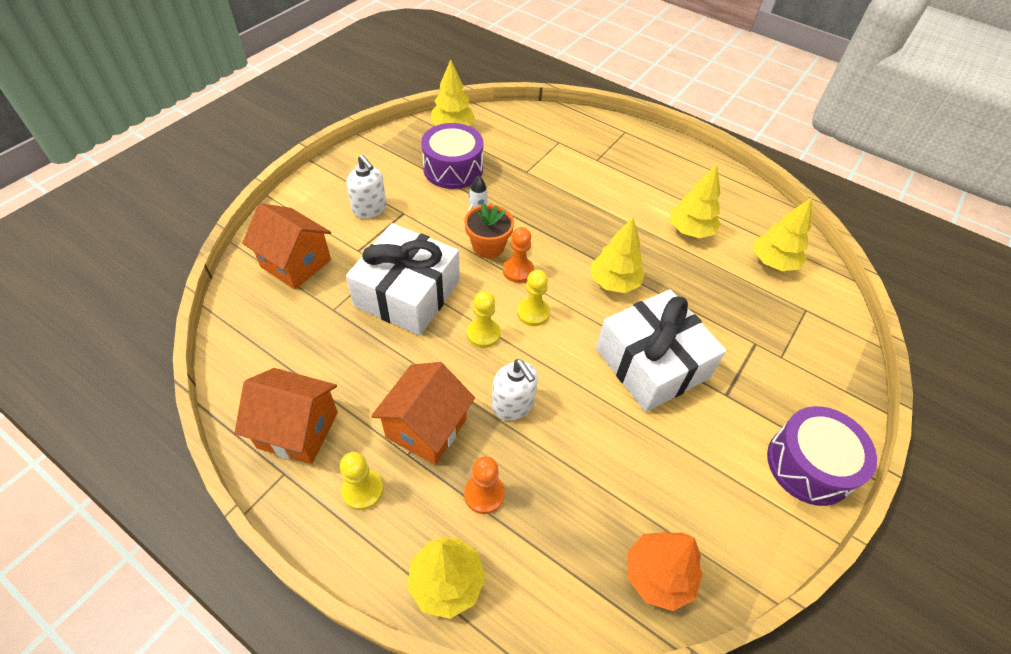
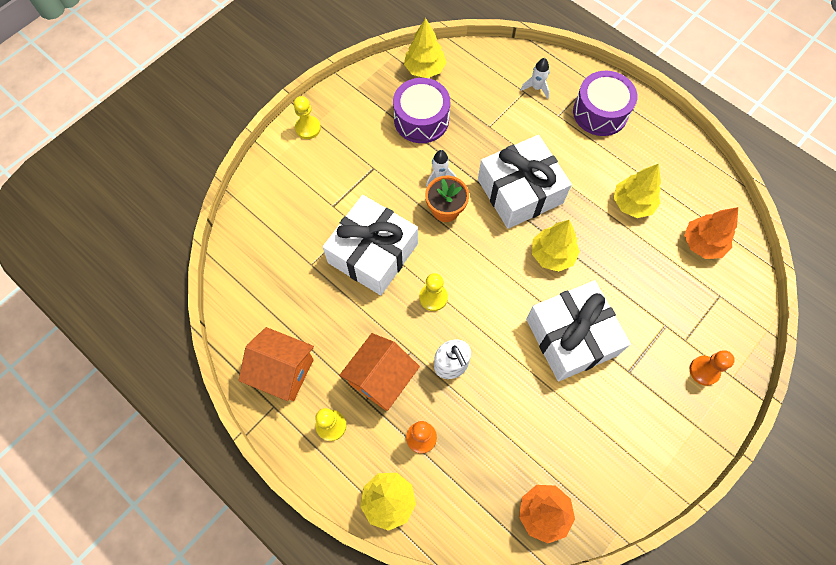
camera: 10 degrees right, 15 degrees up
(296, 263) = (280, 216): orange house -> none
(370, 208) = (344, 161): white soap dispenser -> none
(518, 271) = (469, 237): orange pawn -> orange pawn (704, 371)
(533, 313) = (477, 280): yellow pawn -> yellow pawn (308, 128)
(568, 226) = (520, 191): none -> white gift
(570, 138) = (536, 88): none -> white rocket
(773, 262) = (702, 243): yellow tree -> orange tree
(809, 465) = (683, 439): purple drum -> purple drum (600, 112)

